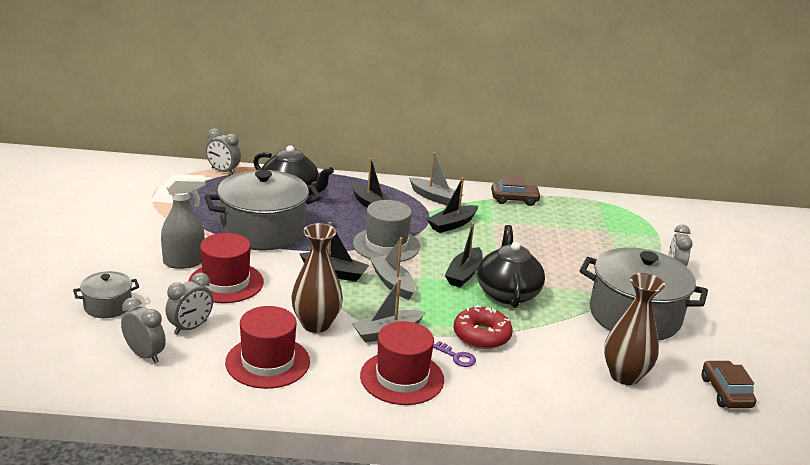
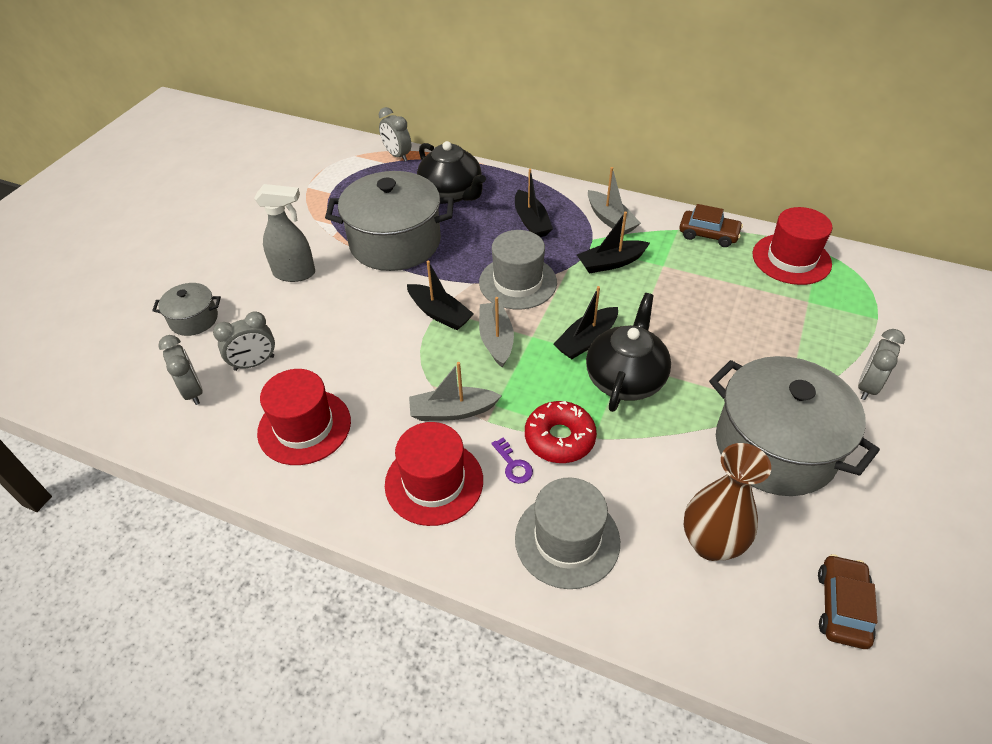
camera: 25 degrees right, 20 degrees up
(226, 282) = (320, 308): red hat -> red hat (791, 259)
(316, 324) = (381, 383): brown vase -> none
(525, 392) = (567, 540): none -> grey hat

